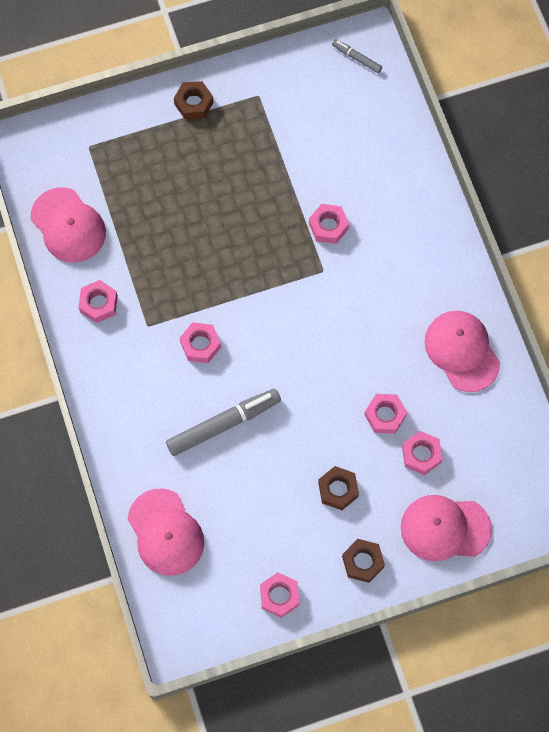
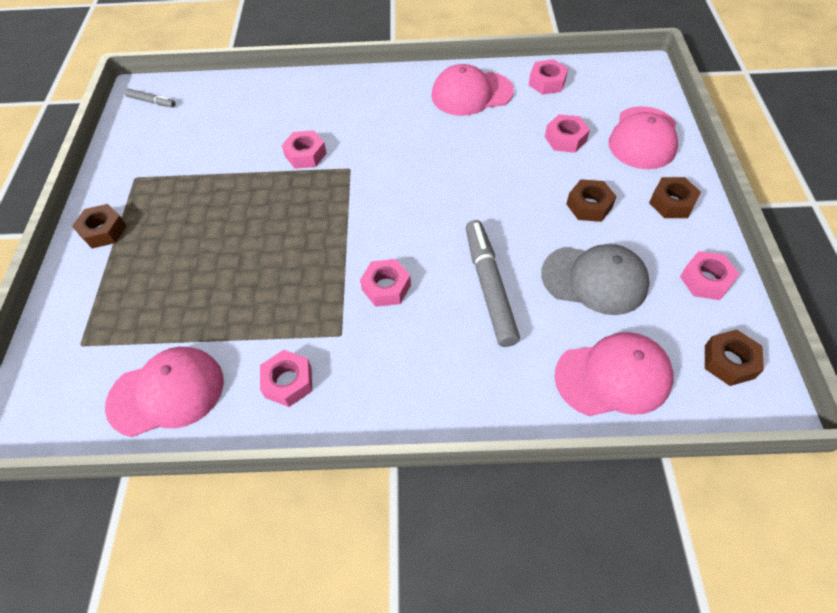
camera: 70 degrees left, 15 degrees down
(202, 617) = (729, 362): none -> brown nut
(254, 506) = (594, 279): none -> grey cap
(356, 58) = (151, 102): grey marker -> grey marker turned 120 degrees counterclockwise
(385, 415) = (518, 155): pink nut -> pink nut (547, 82)

